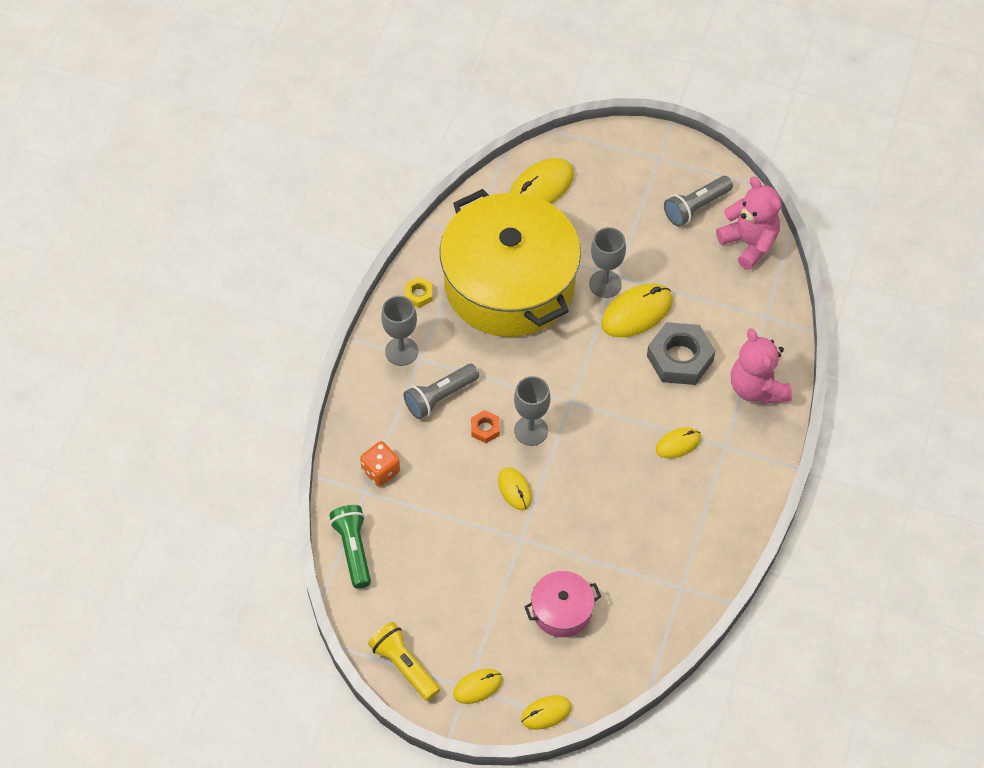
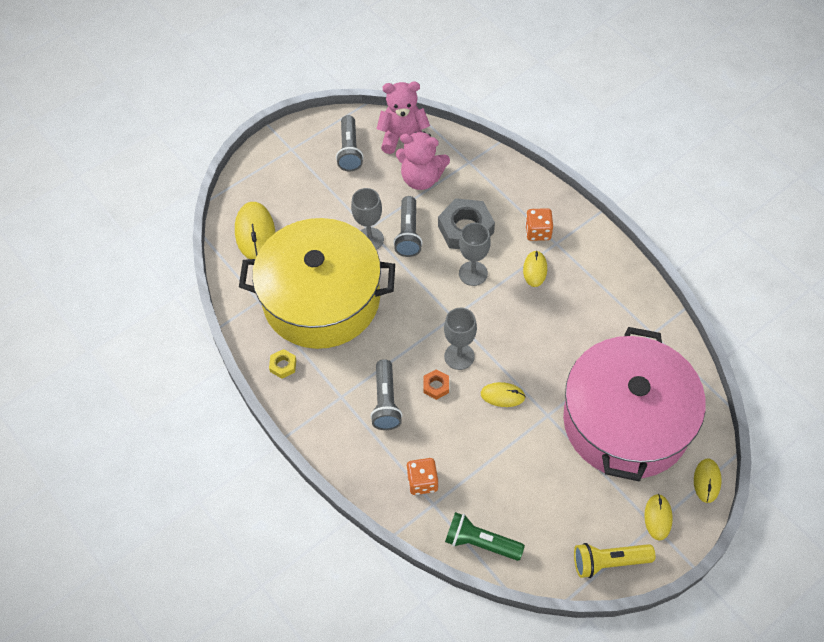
camera: 55 degrees left, 0 degrees up
(401, 351) = (325, 406): grey goblet -> grey goblet (473, 273)
(562, 610) = (626, 421): pink pot -> pink pot, size x2.41
(636, 312) = (408, 234): yellow mouse -> grey flashlight
(726, 423) = (538, 232): none -> orange dice
(757, 388) = (522, 198): pink teddy bear -> pink teddy bear (421, 178)

